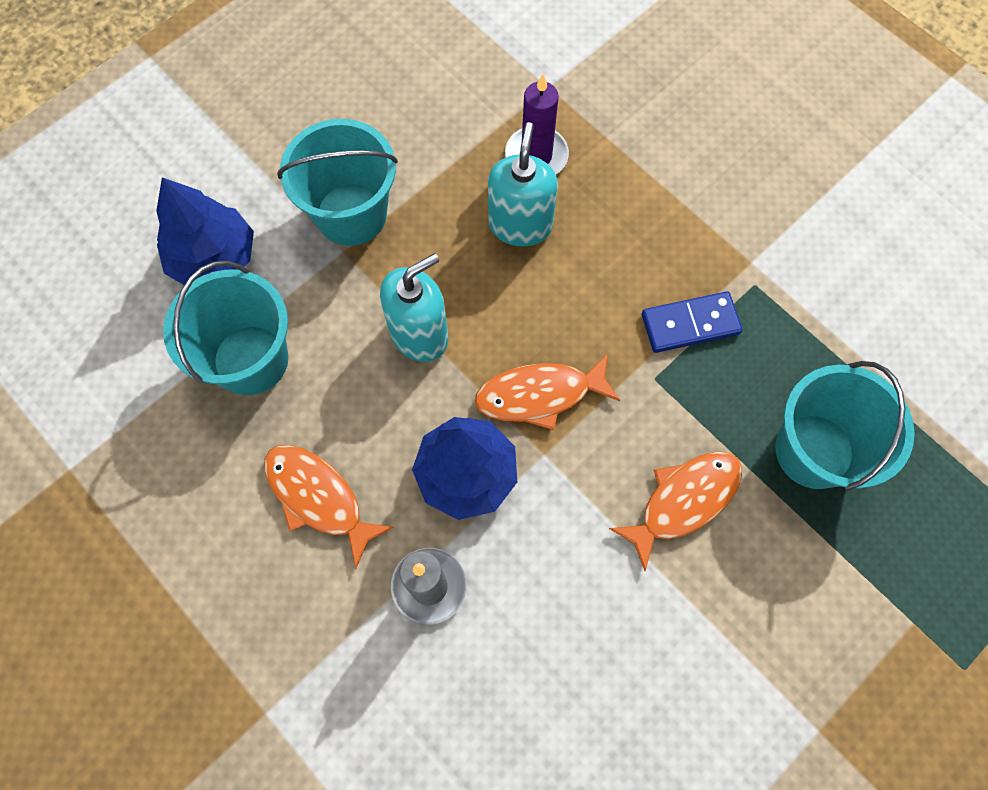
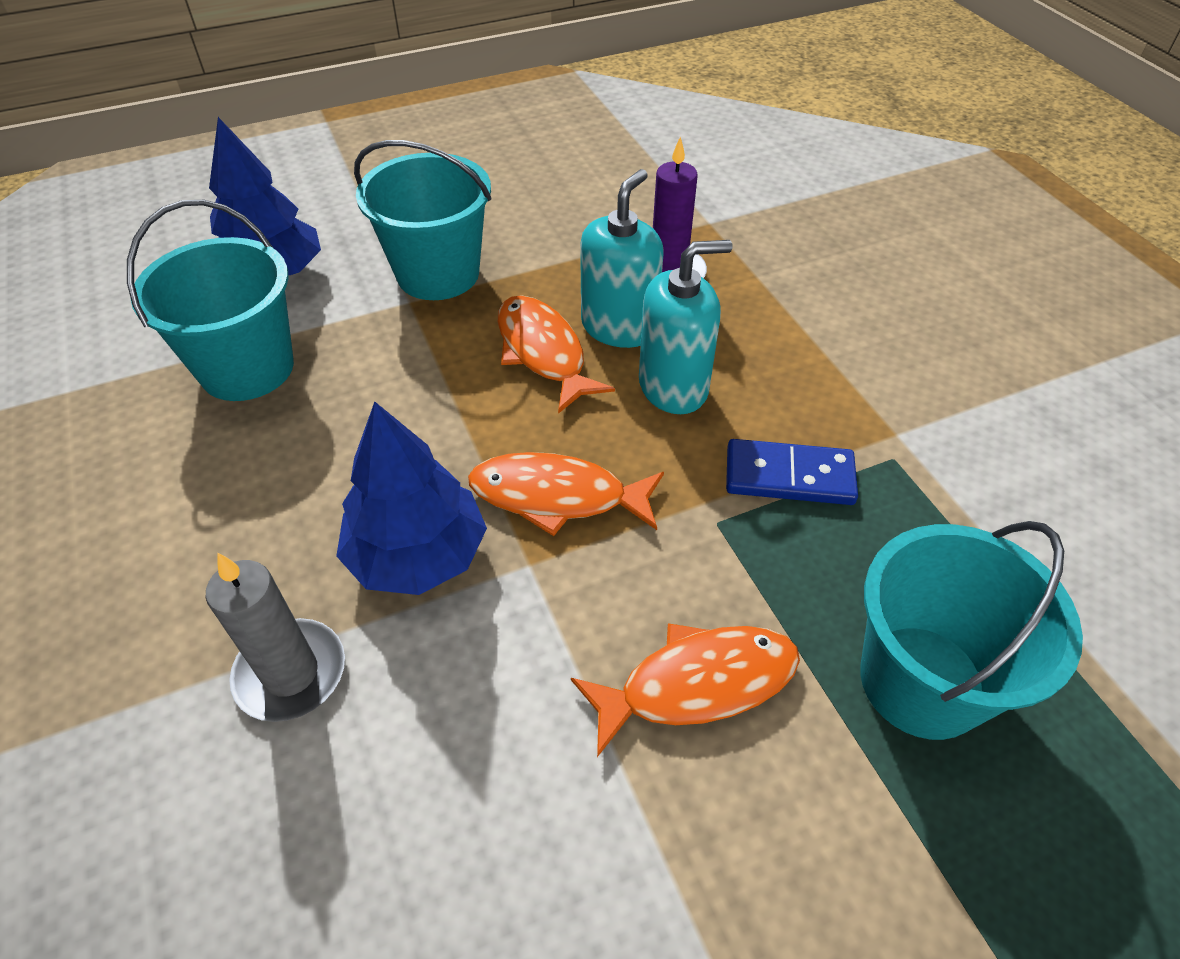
camera: 20 degrees right, 20 degrees down
(319, 498) = (224, 524): orange fish -> orange fish (543, 352)
(419, 334) = (446, 395): turquoise soap dispenser -> turquoise soap dispenser (673, 387)

